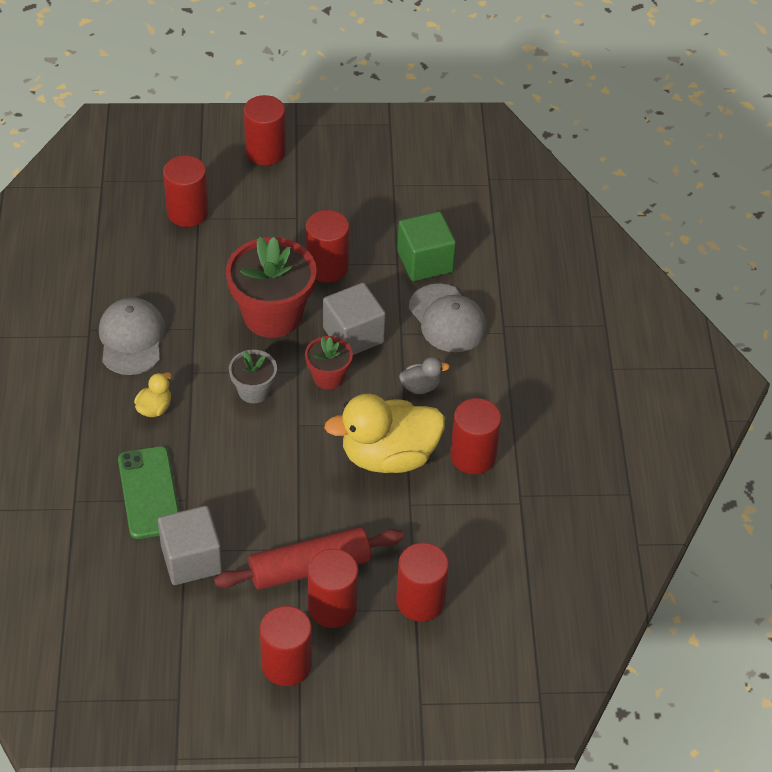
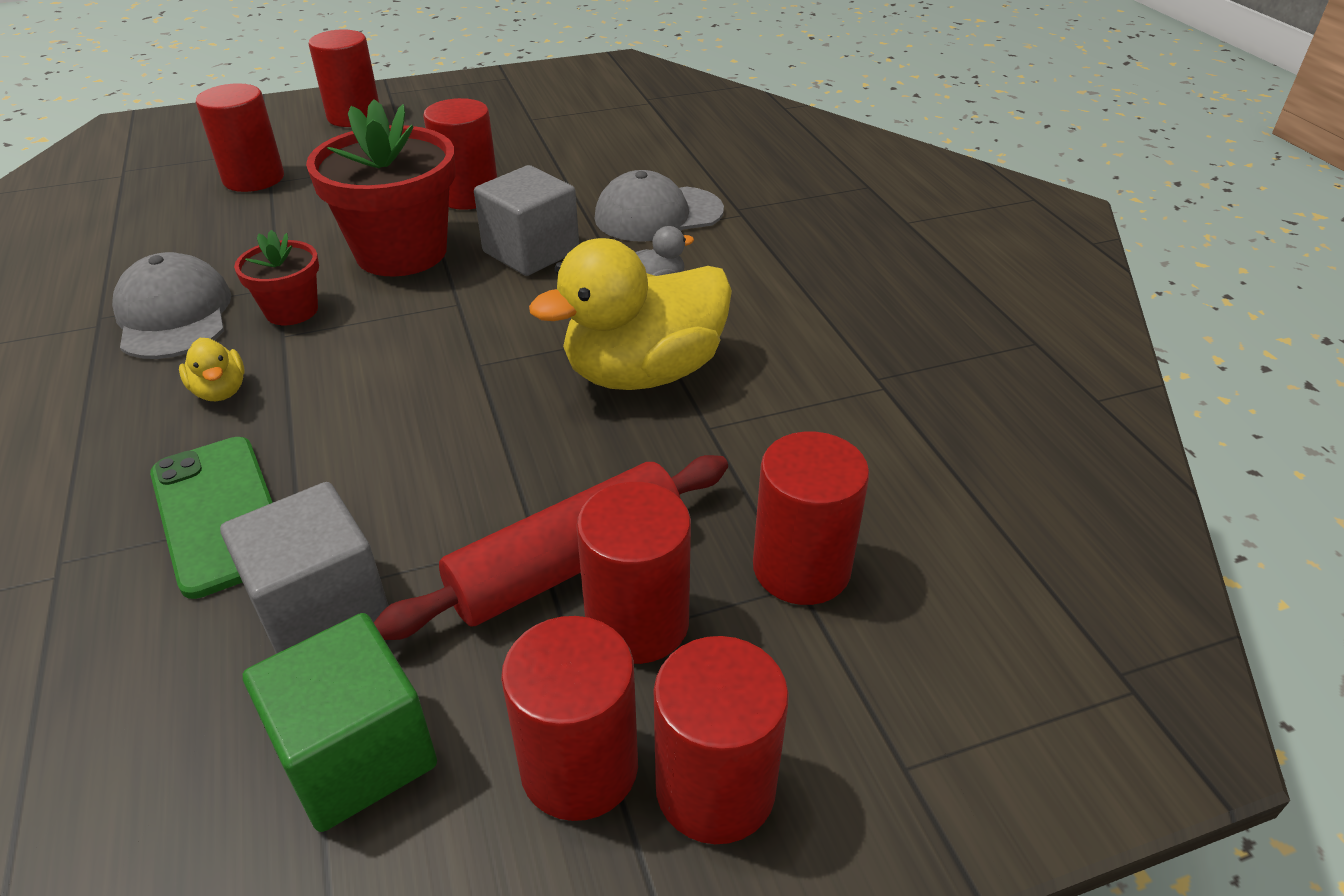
camera: 15 degrees left, 10 degrees down
(154, 408) = (220, 391): yellow duck -> yellow duck turned 135 degrees clockwise
(254, 391) = (392, 338): grey flower pot -> none
(328, 377) = (509, 301): red flower pot -> red flower pot (291, 311)
(425, 261) = (601, 171): green cube -> green cube (356, 754)
(447, 319) = (658, 214): grey cap -> grey cap turned 120 degrees clockwise
(473, 456) = (776, 346): red cylinder -> red cylinder (715, 788)

